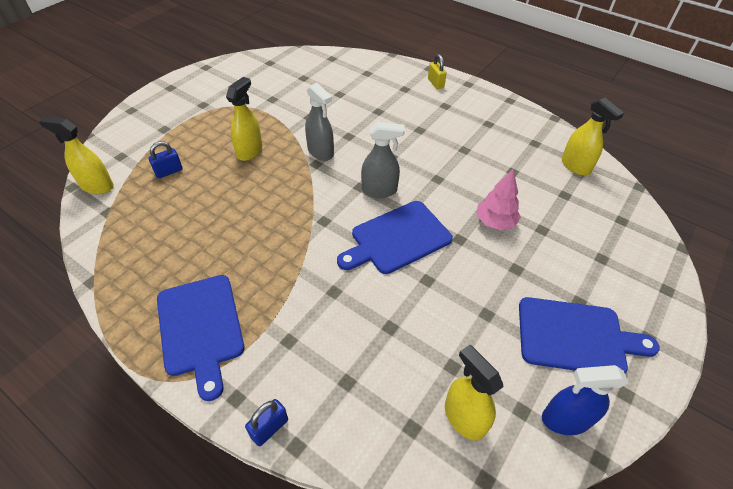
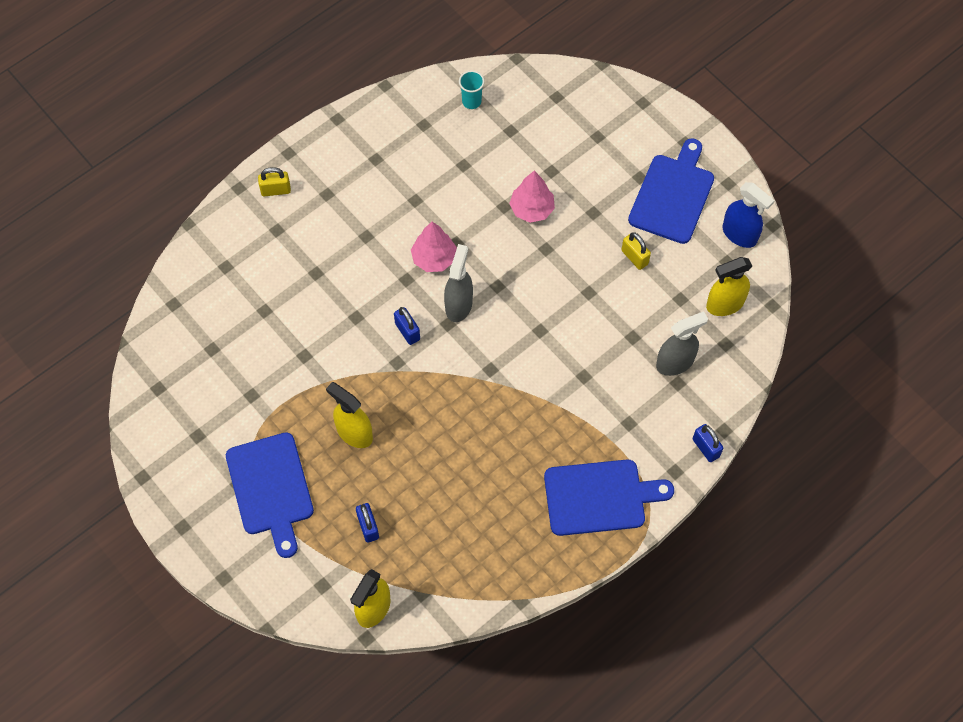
camera: 75 degrees left, 15 degrees up
(320, 152) = (378, 354): grey spray bottle -> grey spray bottle (675, 362)
(345, 164) = (407, 331): none -> blue padlock
(397, 238) = (532, 305): blue cutting board -> blue cutting board (271, 488)
(417, 168) = (434, 258): none -> pink tree
(483, 313) = (634, 257): none -> yellow padlock
(565, 419) = (739, 234): blue spray bottle -> blue spray bottle turned 60 degrees counterclockwise
(575, 166) = (471, 101): yellow spray bottle -> turquoise cup

